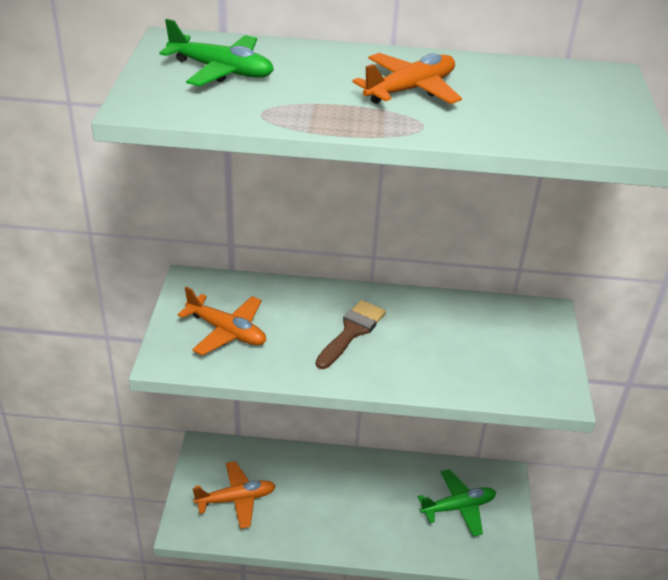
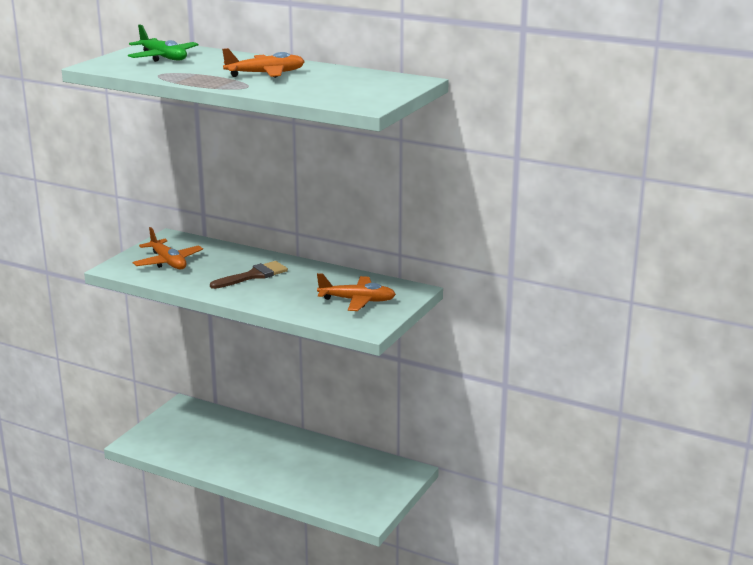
camera: 25 degrees right, 15 degrees down
(236, 499) = (183, 436): orange plane -> orange plane (357, 300)
(458, 507) = (353, 478): green plane -> none

